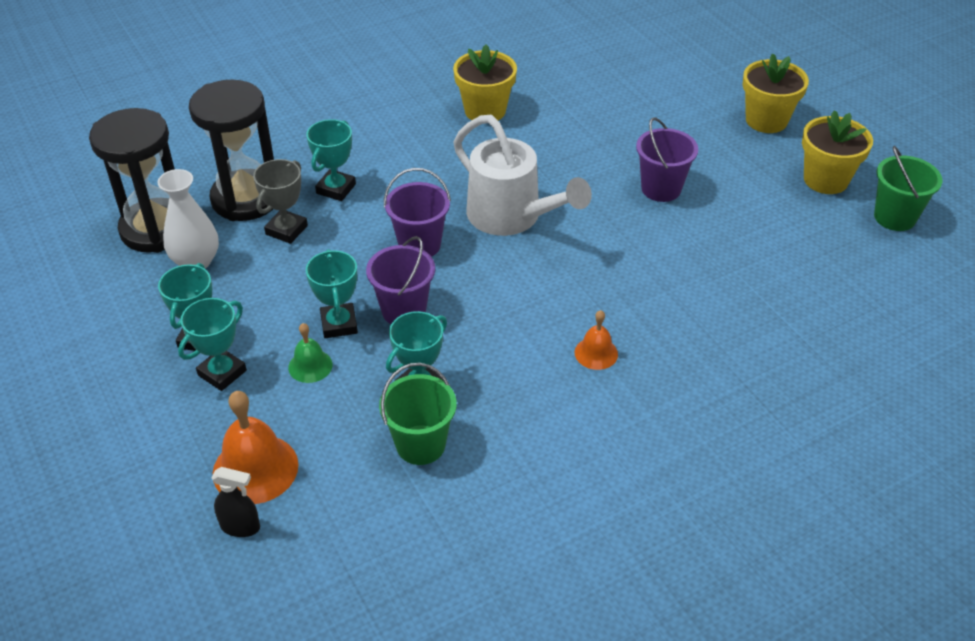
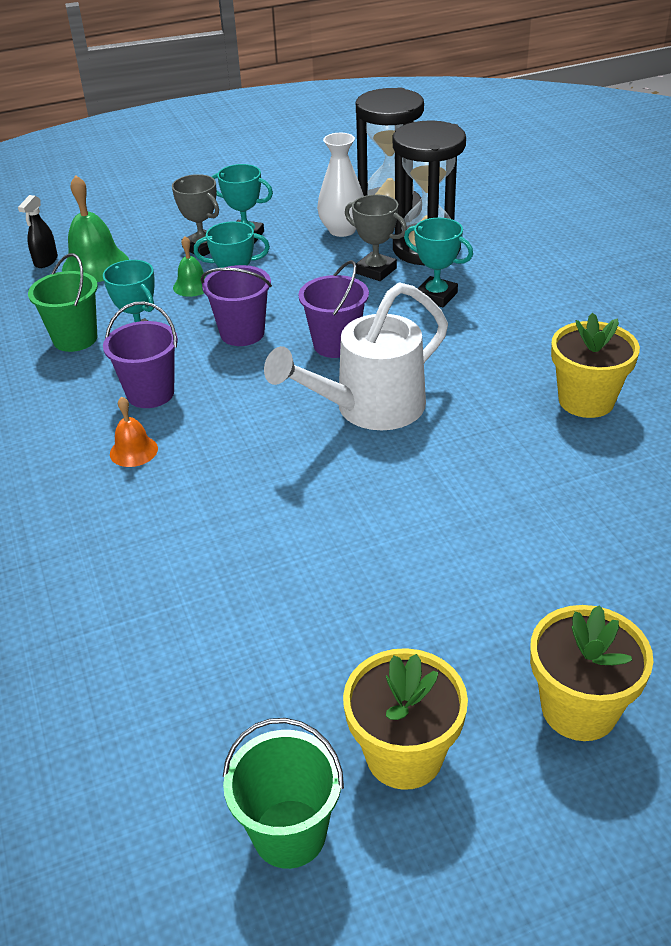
camera: 100 degrees right, 5 degrees down
(222, 373) = (202, 247): turquoise trophy -> grey trophy
(255, 468) = (95, 265): orange bell -> green bell
(661, 189) = (406, 544): purple bucket -> purple bucket (150, 393)

